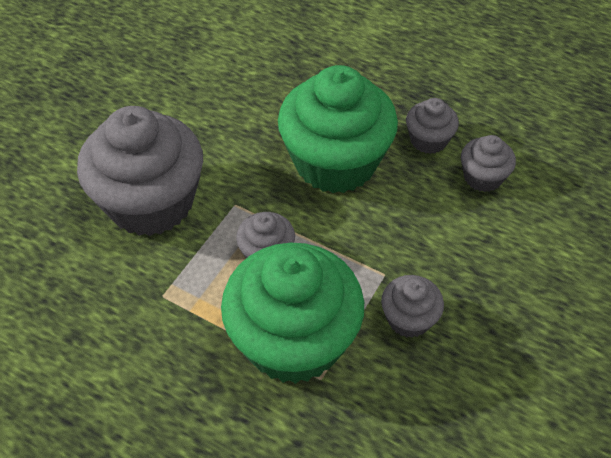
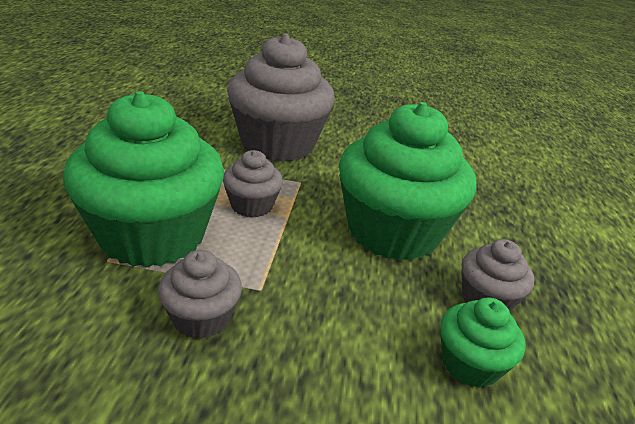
camera: 65 degrees right, 20 degrees down
(482, 177) = (470, 364): grey cupcake -> green cupcake

